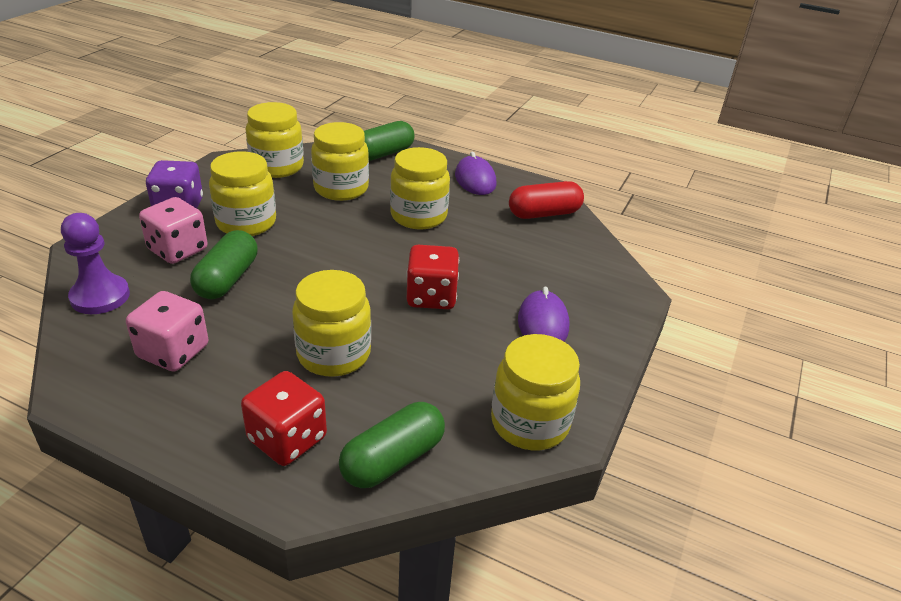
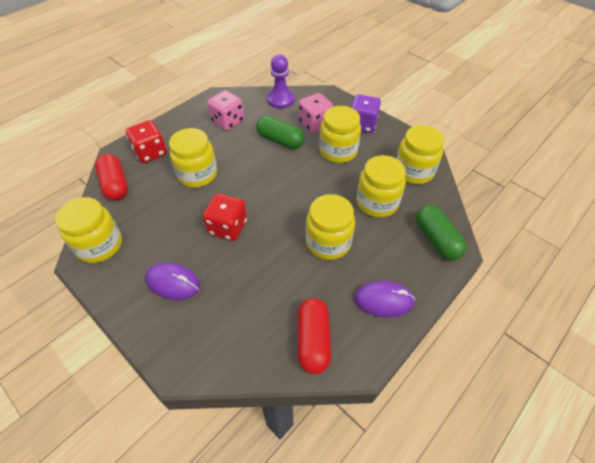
camera: 110 degrees right, 15 degrees up
(393, 460) = (115, 185): green capsule -> red capsule

